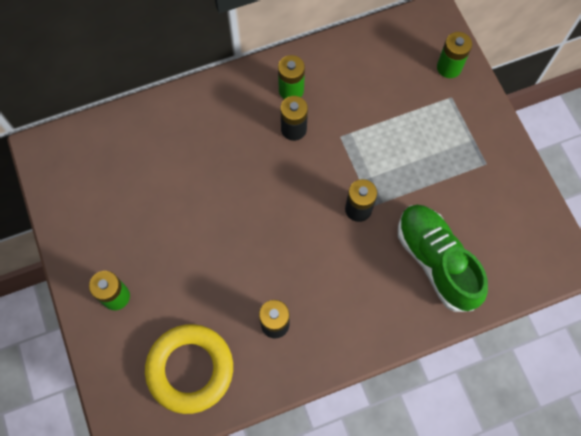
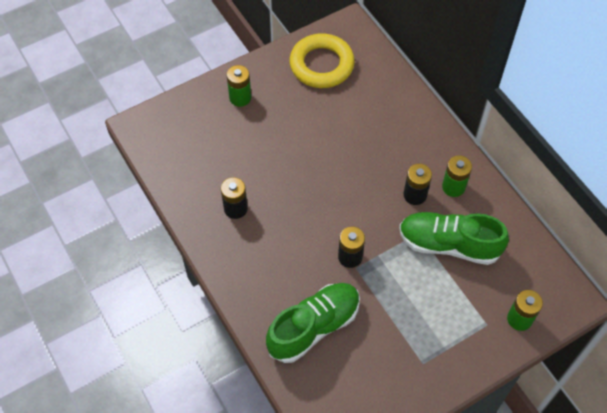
camera: 80 degrees right, 10 degrees down
(190, 369) = (191, 156): yellow ring -> yellow ring (321, 65)
(358, 110) = (449, 244): none -> green shoe

